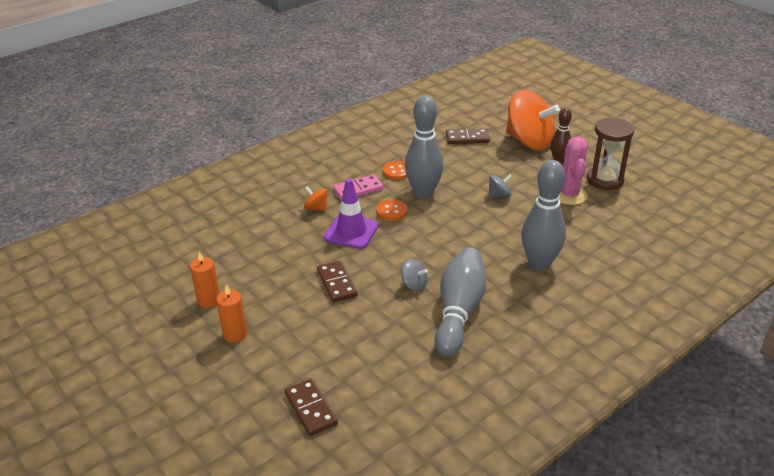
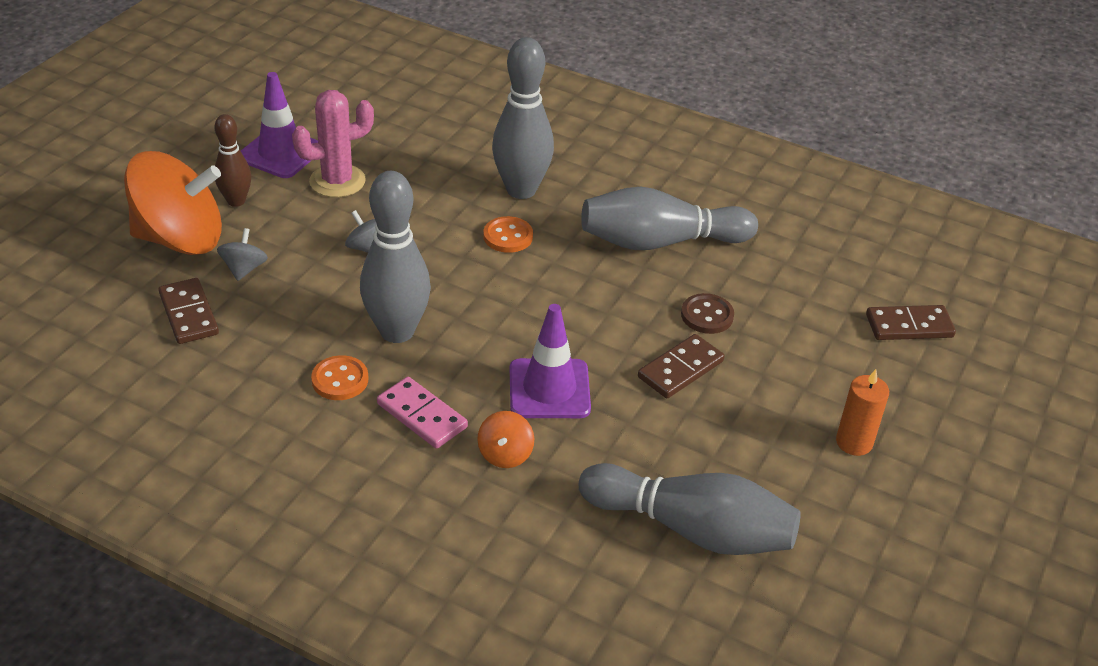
camera: 115 degrees left, 5 degrees up
(209, 300) = (813, 503): orange candle -> none
(228, 252) = (692, 529): none -> grey bowling pin
(310, 409) = (909, 326): brown domino -> brown domino turned 45 degrees clockwise
(376, 309) = (707, 315): none -> brown button
(391, 211) = (469, 356): orange button -> orange button (508, 236)
(414, 285) = (634, 291): grey spinning top -> grey spinning top (244, 269)
(529, 141) = (180, 239): orange spinning top -> orange spinning top turned 75 degrees clockwise
(605, 180) = (280, 153): brown hourglass -> purple traffic cone

